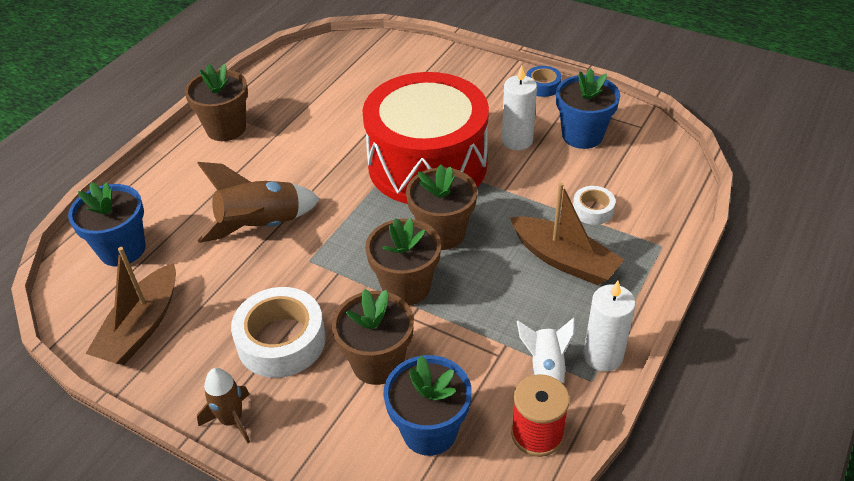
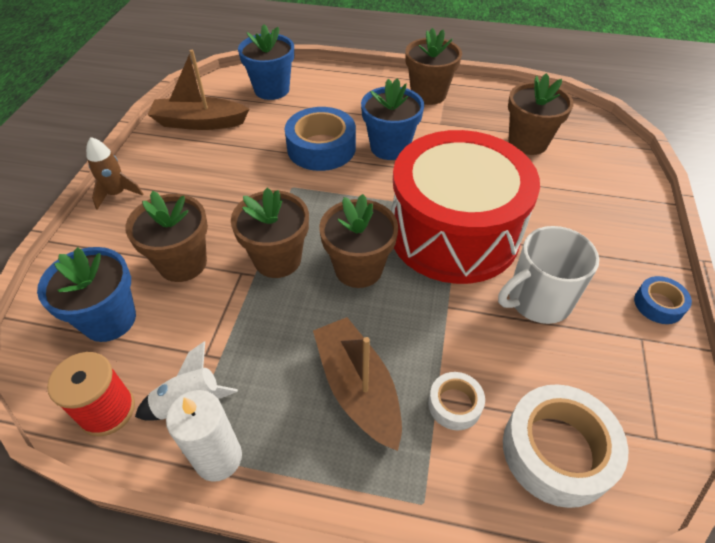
camera: 70 degrees right, 5 degrees up
(261, 226) = (321, 148): brown rocket -> blue tape
(281, 341) = (198, 197): white tape -> white tape (556, 451)
(341, 88) = (527, 142): none -> brown flower pot
(517, 140) = (537, 300): white candle -> white mug
(564, 260) = (357, 388): brown boat -> brown boat turned 135 degrees clockwise
(582, 135) = (589, 367): blue flower pot -> blue flower pot (390, 147)

